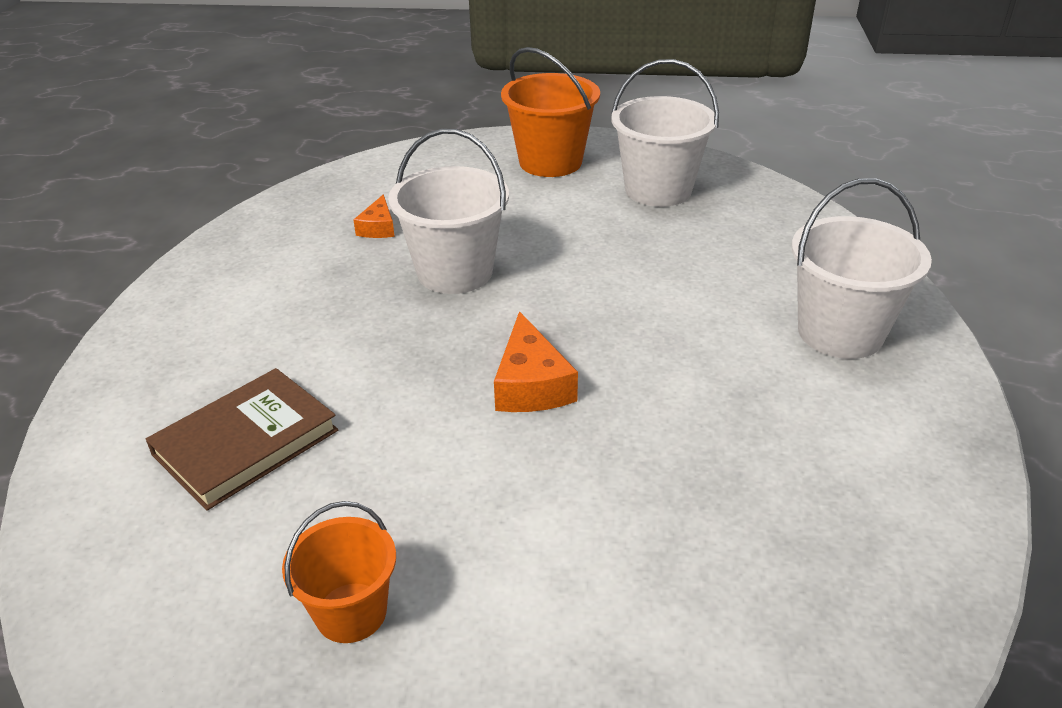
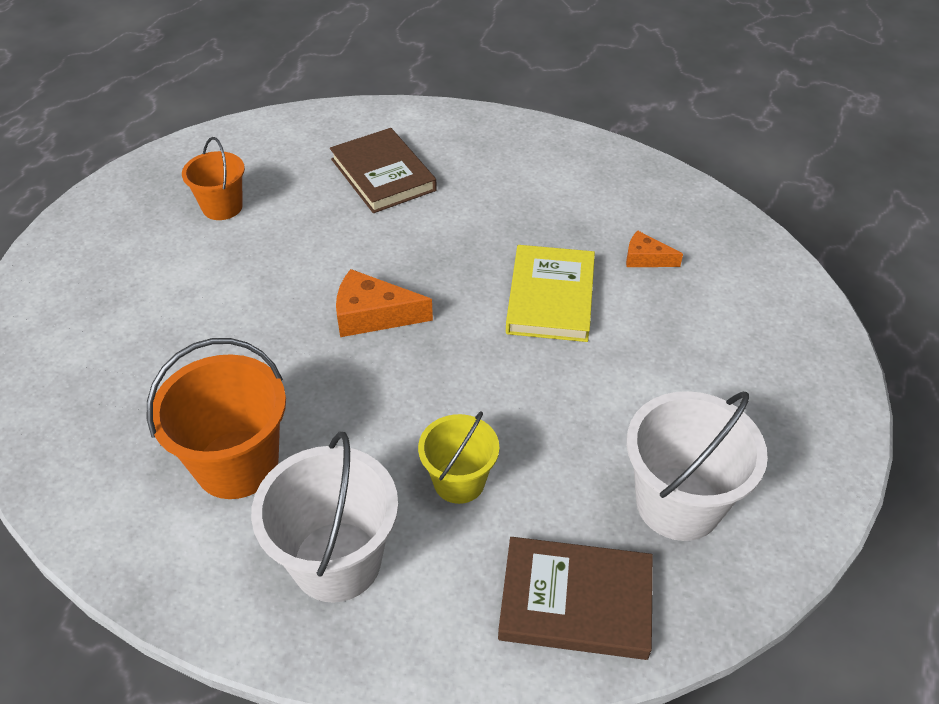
camera: 105 degrees right, 10 degrees up
(455, 272) = (550, 297): white bucket -> yellow book
(550, 162) = (770, 416): orange bucket -> orange bucket (237, 464)
(711, 286) = (459, 481): none -> yellow bucket
(773, 219) = (575, 601): none -> brown book

